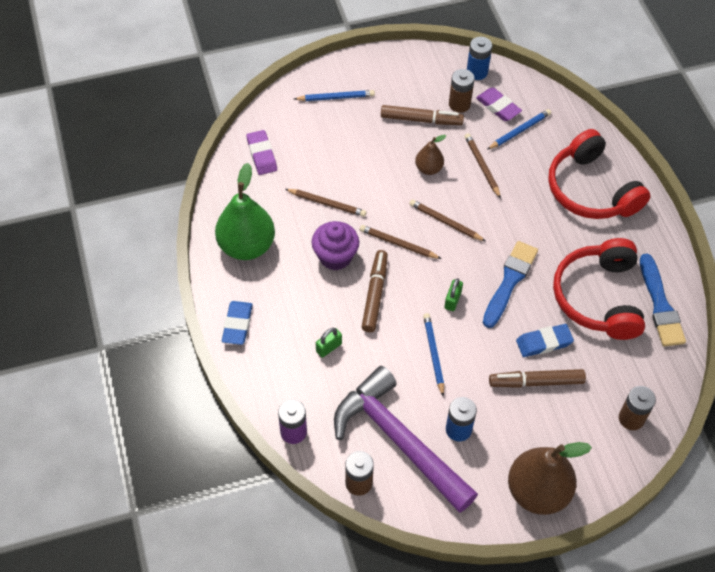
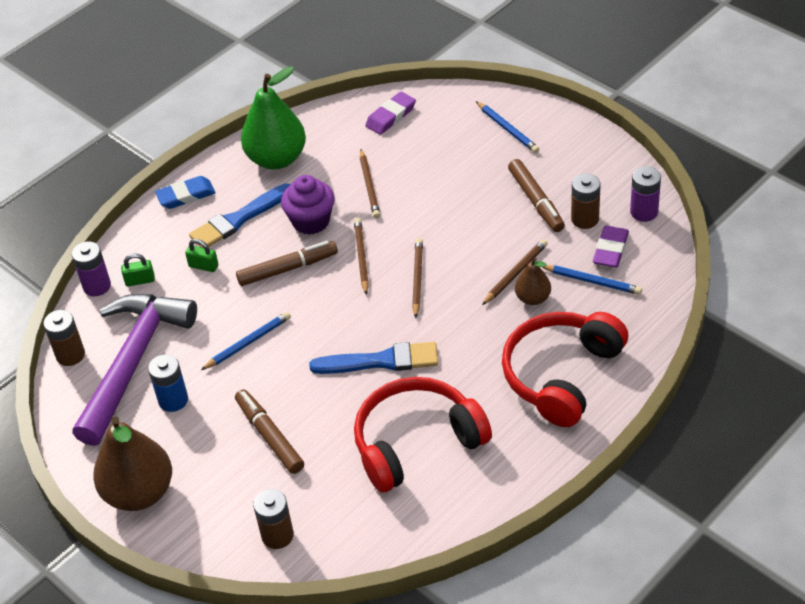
camera: 65 degrees right, 10 degrees down
(428, 168) = (476, 235): brown pear -> brown pear (533, 298)
(452, 300) = (323, 328): green padlock -> green padlock (140, 280)
(477, 72) = (644, 212): blue battery -> purple battery
(544, 342) = (323, 421): blue eraser -> none
(660, 305) = (447, 502): blue brush -> blue brush (238, 219)

